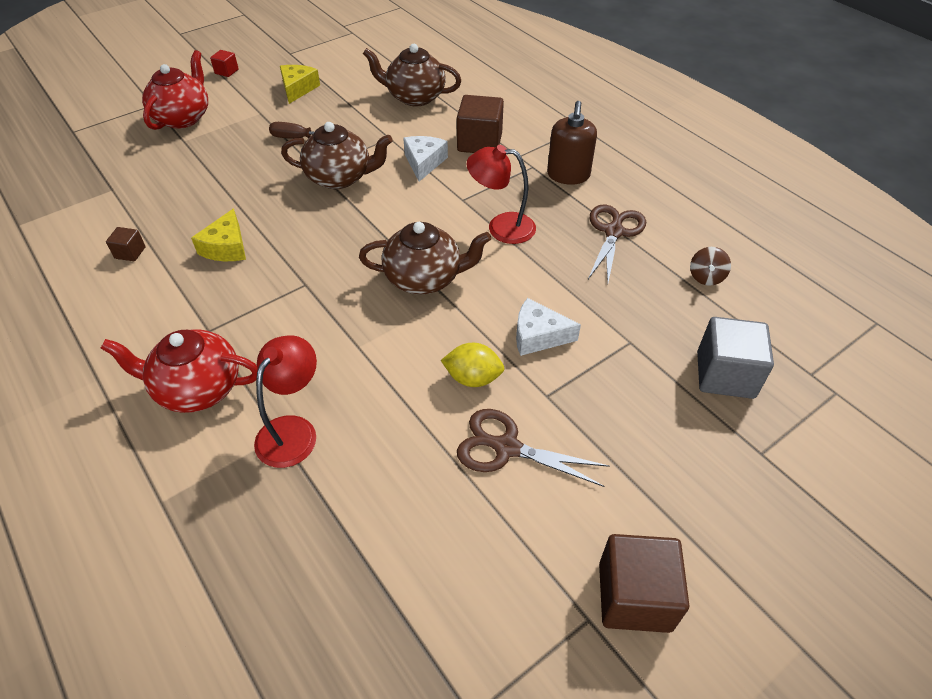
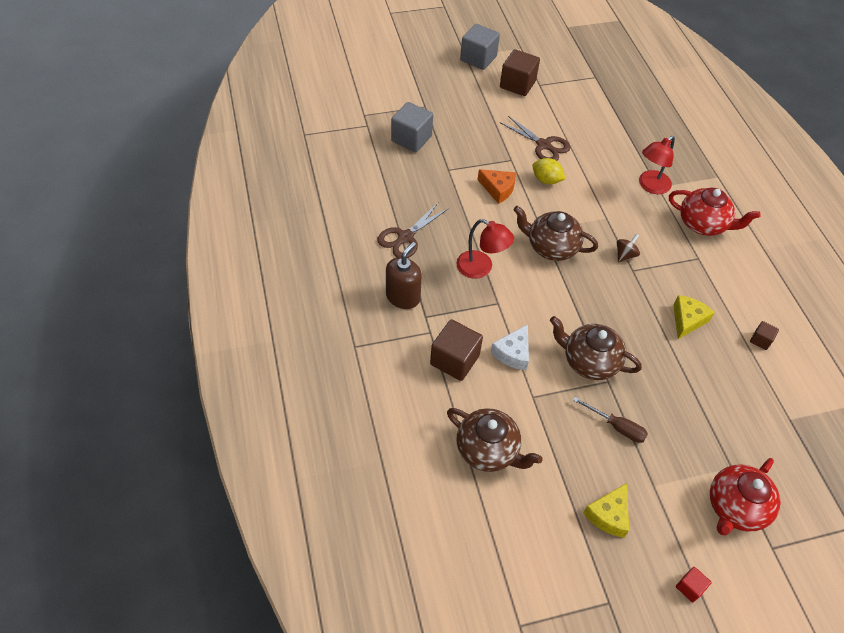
camera: 160 degrees left, 5 degrees up
(538, 336) = (498, 189): white cheese -> orange cheese
(706, 277) = (373, 188): brown spinning top -> brown spinning top (625, 255)
(768, 649) = (478, 58): none -> grey cube

